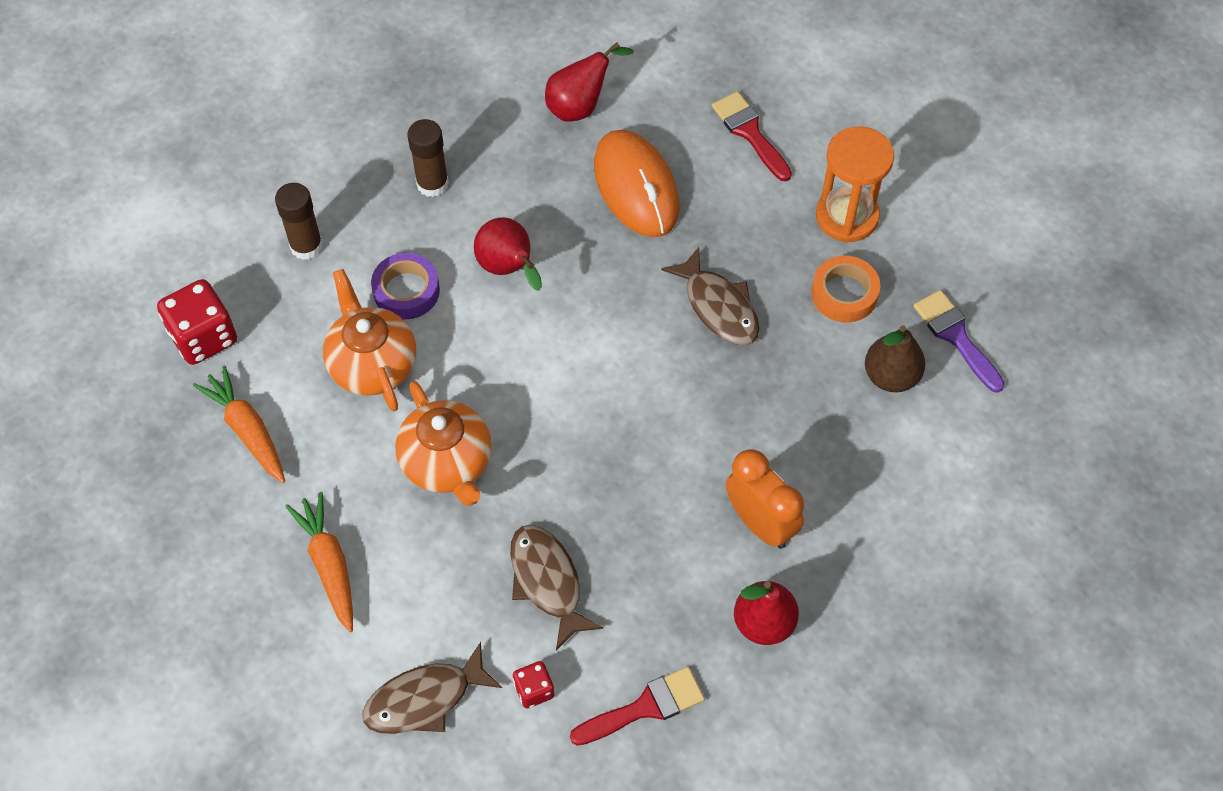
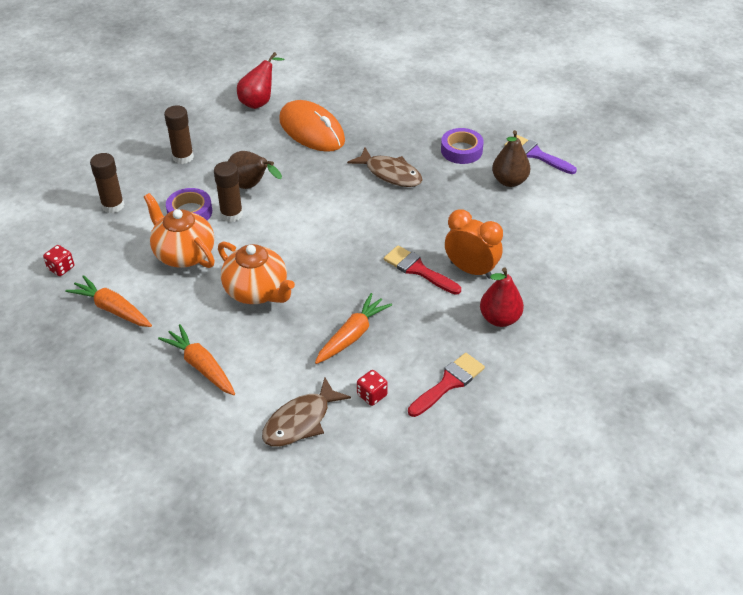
camera: 20 degrees left, 15 degrees down
(203, 337) = (61, 268): red dice -> red dice, size x0.53
(462, 313) = (231, 214): none -> brown glue stick
(509, 269) = (251, 186): red pear -> brown pear
(547, 582) = (352, 335): brown fish -> orange carrot
(749, 132) = (367, 91): red brush -> red brush (418, 269)
(844, 294) = (461, 150): orange tape -> purple tape
(847, 216) = (443, 116): orange hourglass -> none

